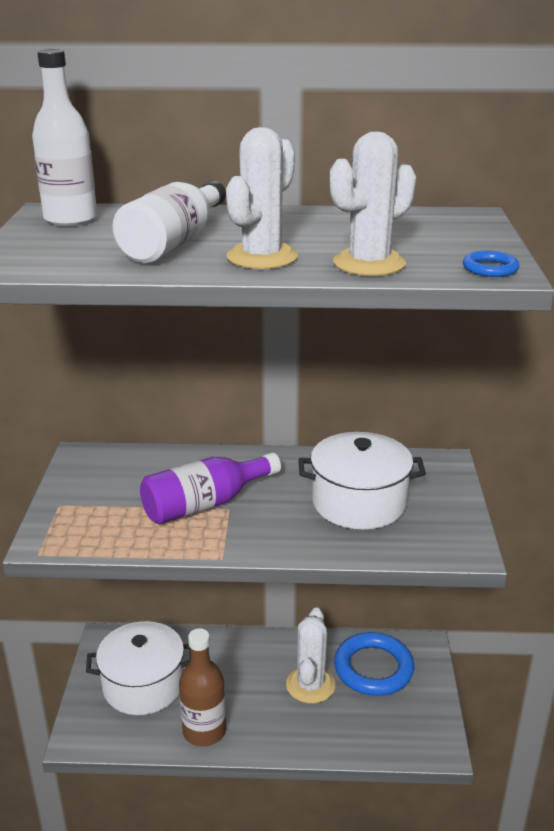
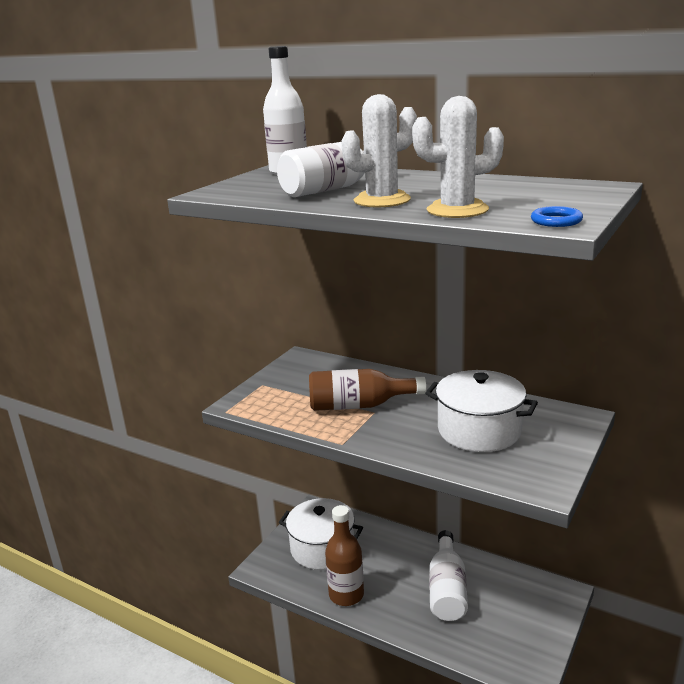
camera: 30 degrees right, 5 degrees down
(205, 504) = (359, 405): purple bottle -> brown bottle
(310, 685) = (447, 589): white cactus -> white bottle
(373, 668) = (508, 594): blue ring -> none

